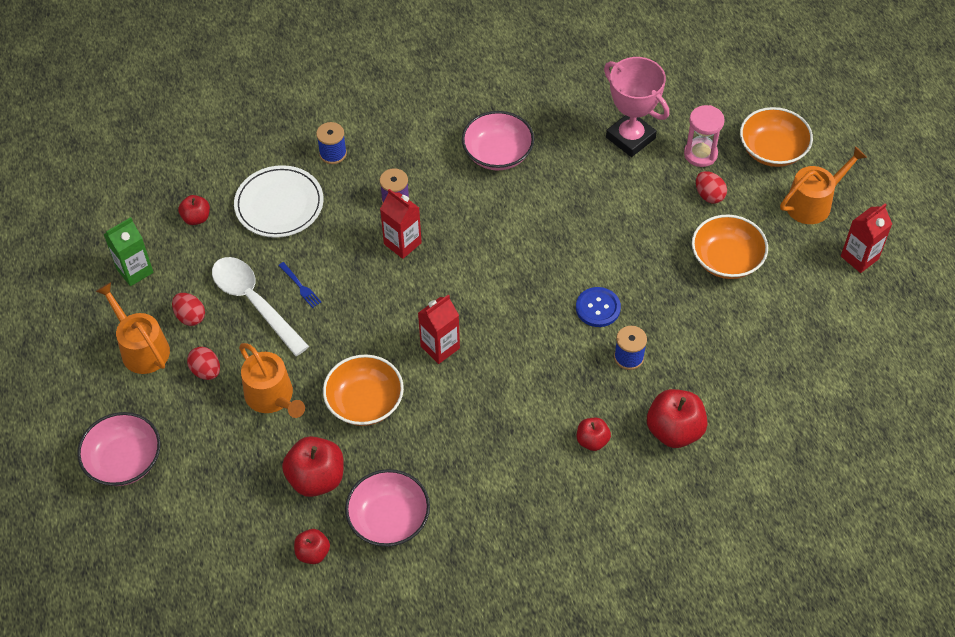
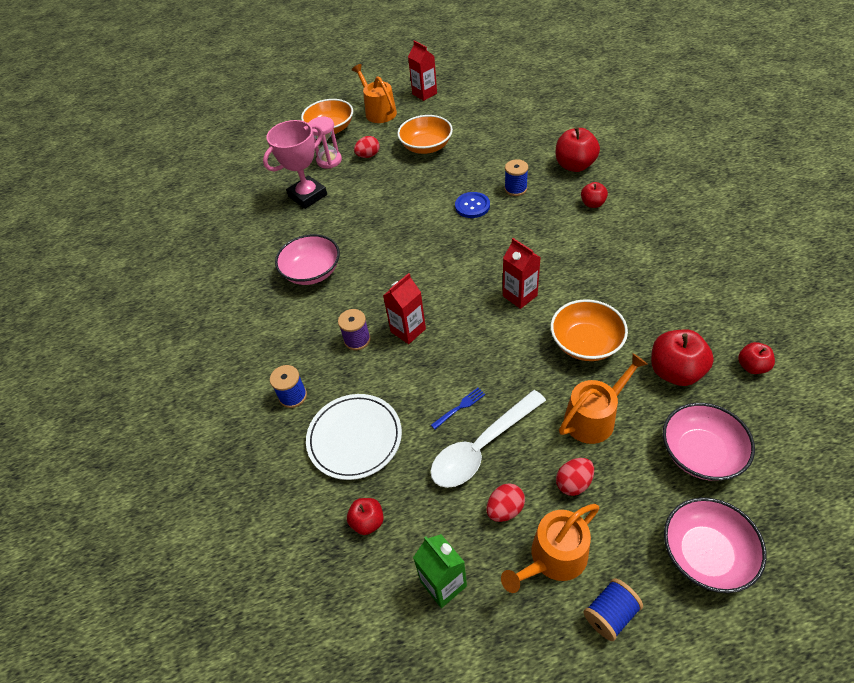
camera: 85 degrees left, 5 degrees down
(90, 382) = (610, 614): none -> blue spool
(389, 519) = (699, 316): pink bowl -> pink bowl (700, 453)

